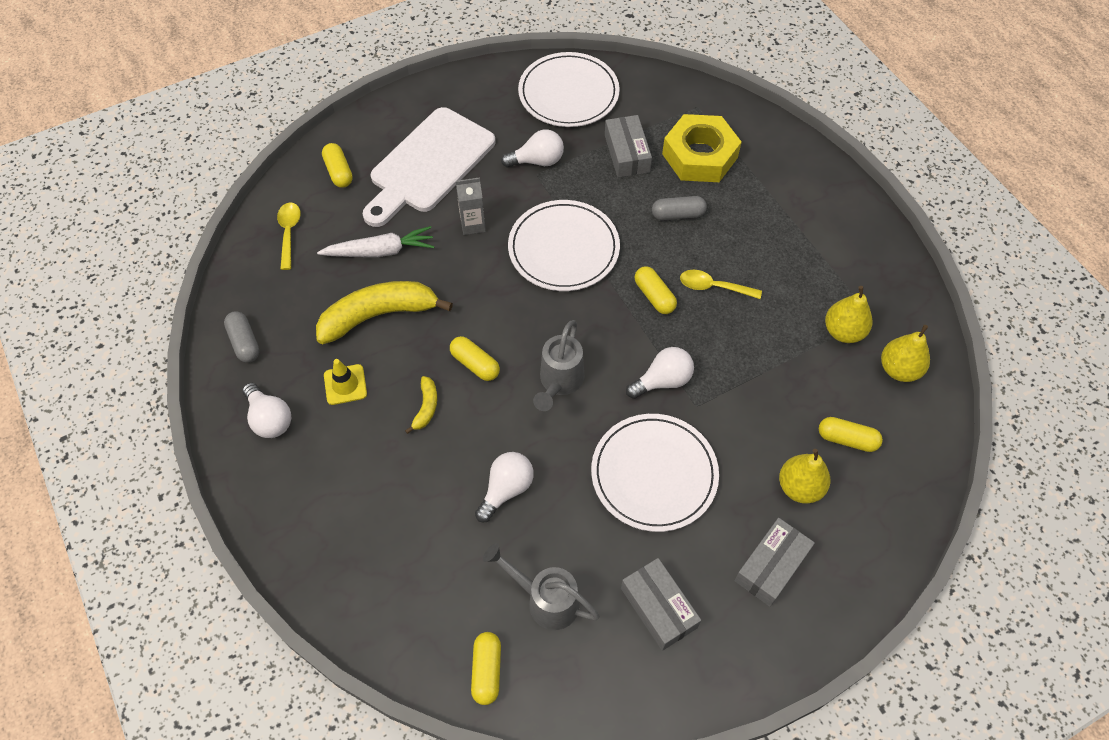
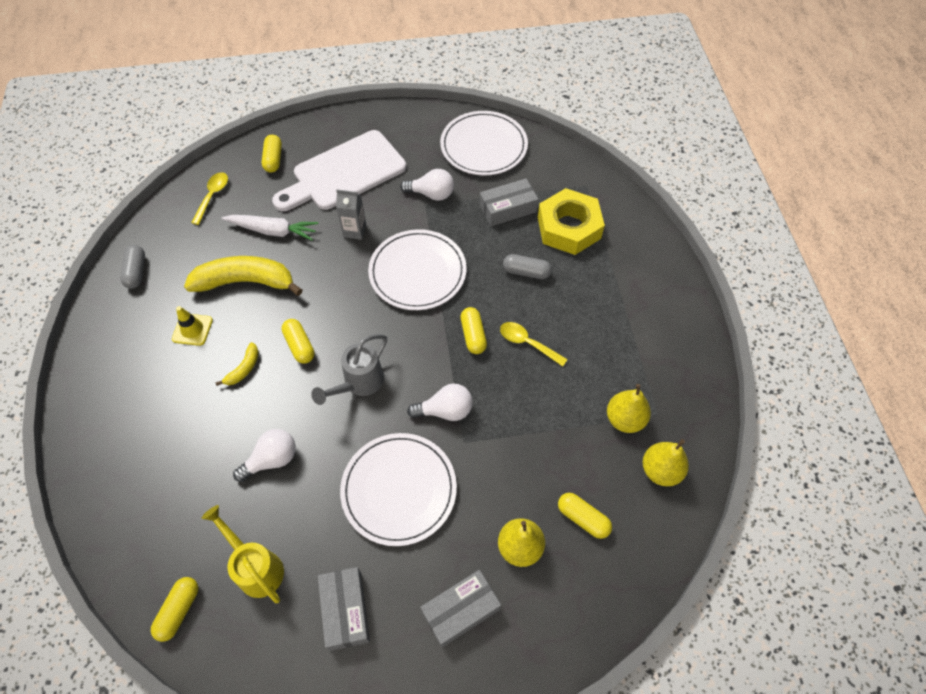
camera: 20 degrees right, 0 degrees up
(269, 419) = (123, 338): white light bulb -> none
(545, 600) = (256, 566): grey watering can -> yellow watering can
(627, 153) = (508, 208): grey box -> grey box turned 60 degrees clockwise

